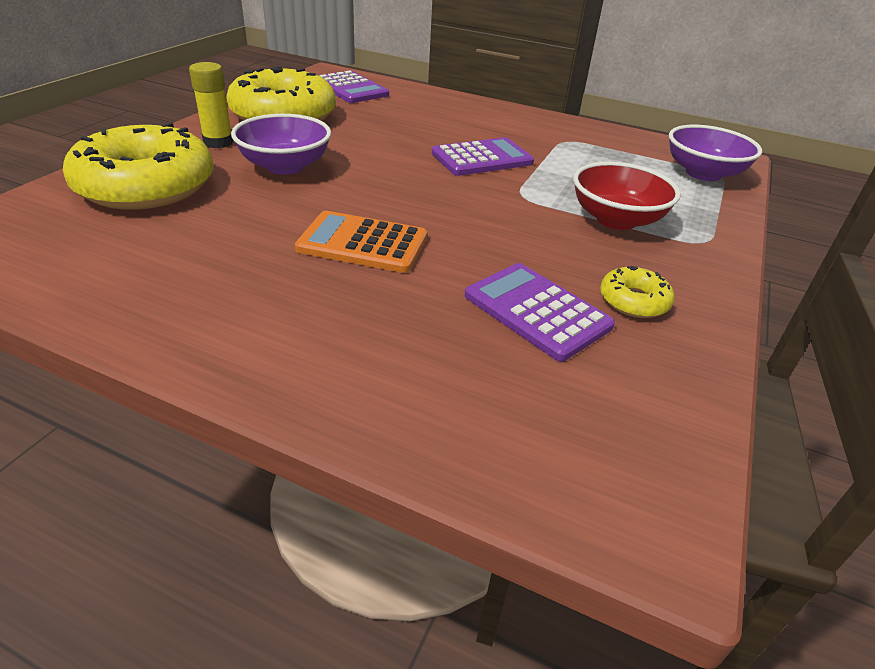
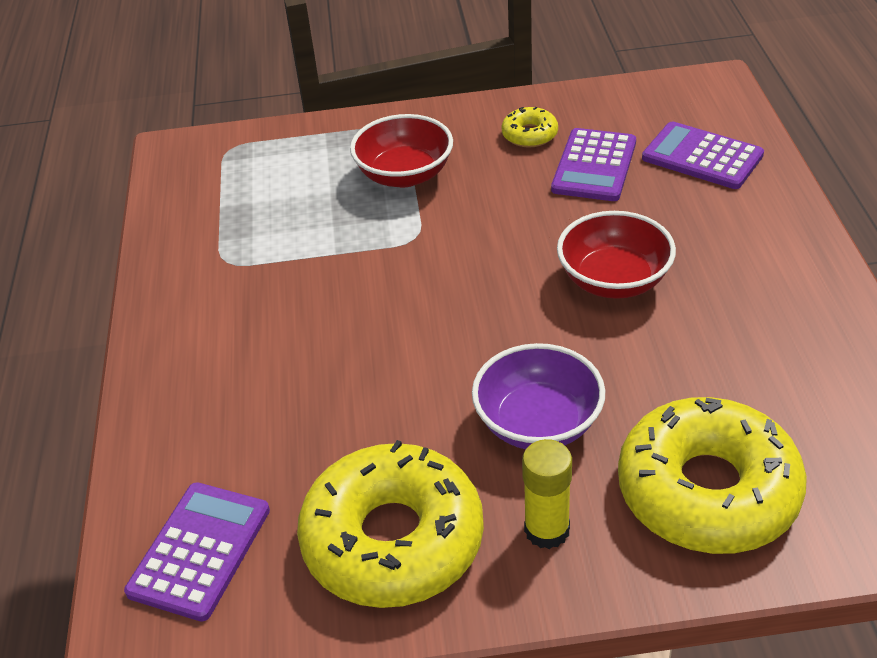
camera: 115 degrees left, 5 degrees up
(363, 243) = (614, 280): orange calculator -> red bowl
(482, 158) = (349, 297): purple calculator -> purple calculator (702, 157)
(703, 173) = (236, 157): purple bowl -> none

